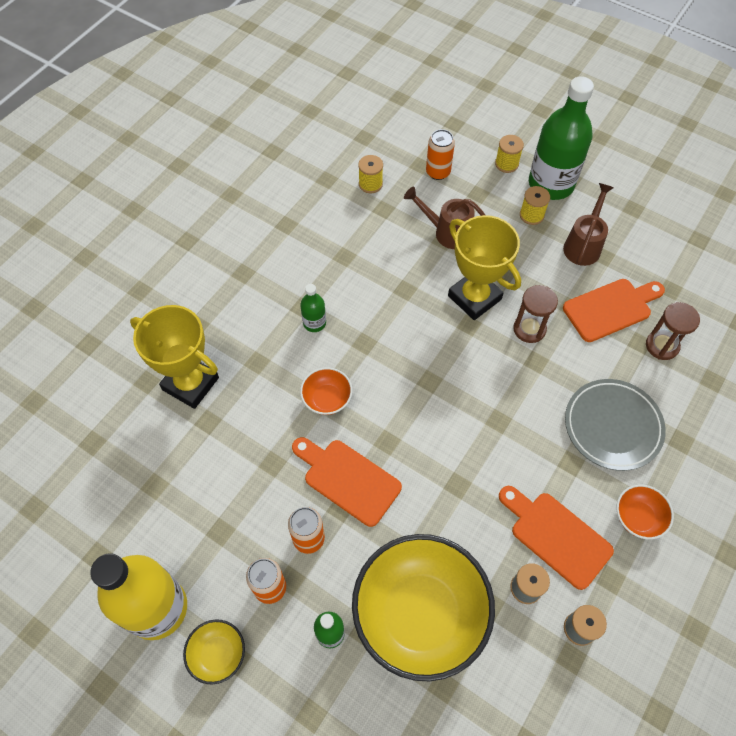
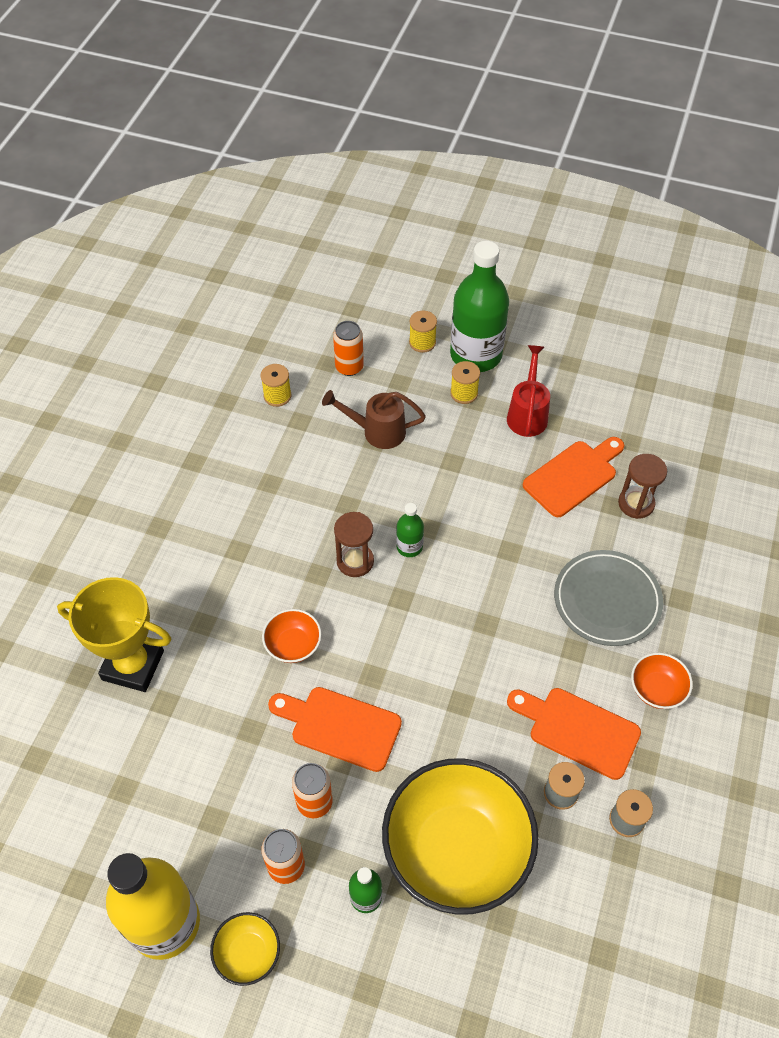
camera: 15 degrees left, 5 degrees down
(314, 323) = (256, 564): green bottle -> green bottle (409, 547)
(474, 297) = (426, 496): yellow trophy -> none
(529, 329) = (493, 517): brown hourglass -> brown hourglass (355, 561)
(583, 245) = (527, 414): brown watering can -> red watering can

